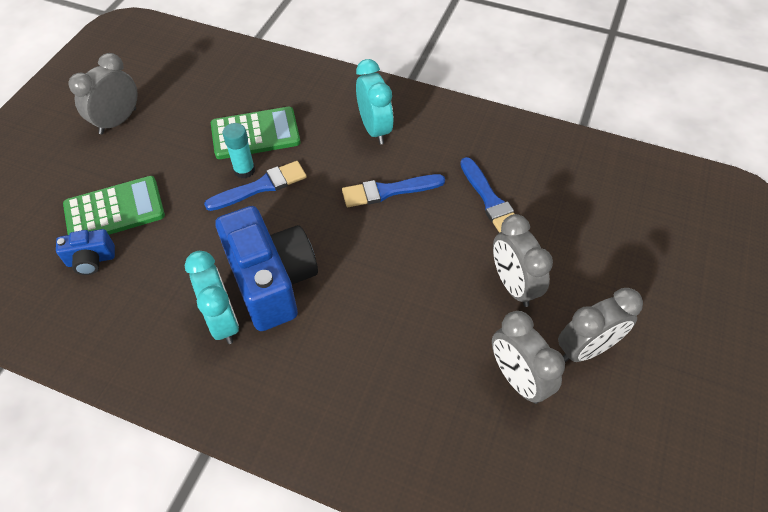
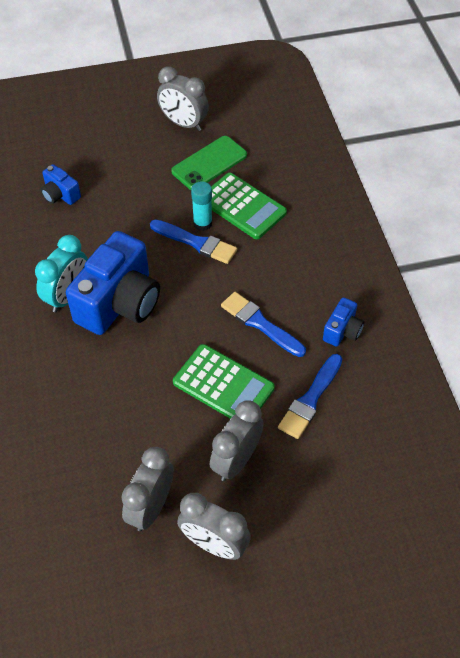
camera: 55 degrees right, 0 degrees up
(114, 210) = (108, 178): green calculator -> green calculator (223, 385)
(118, 121) = (183, 123): grey clock -> grey clock turned 150 degrees counterclockwise
(183, 129) = (209, 163): none -> green phone
(375, 129) = (316, 277): turquoise clock -> none
(441, 144) = (342, 331): none -> blue camera

